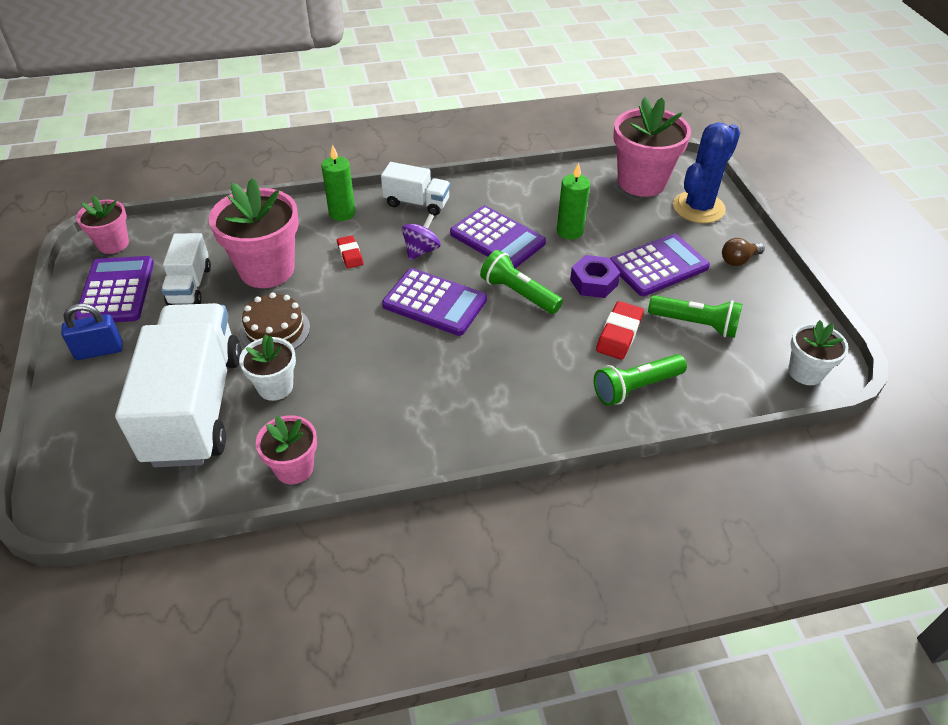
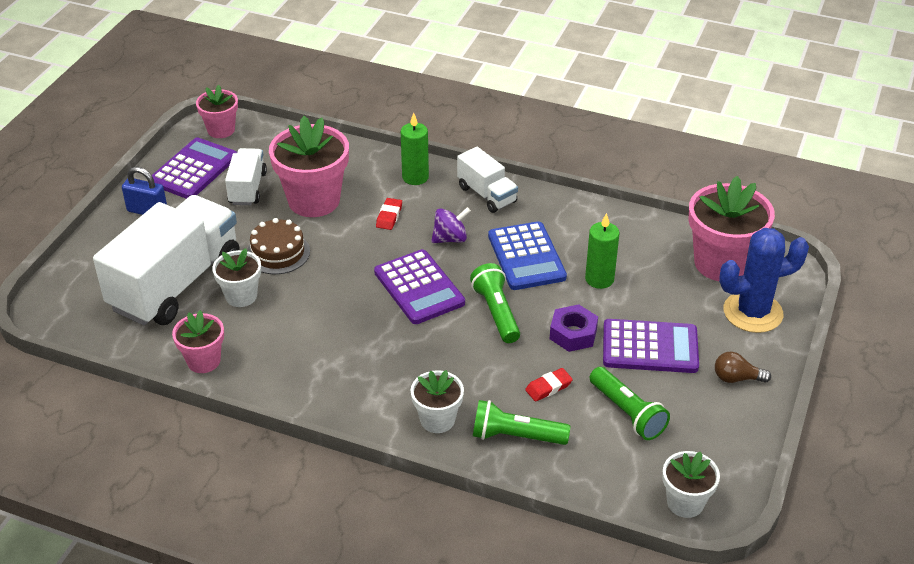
camera: 35 degrees right, 5 degrees down
(190, 285) = (247, 188): white truck -> white truck turned 150 degrees clockwise
(497, 238) = (526, 257): purple calculator -> blue calculator
(561, 408) = (437, 420): none -> white flower pot
(619, 334) = (548, 387): red eraser -> red eraser, size x0.66

